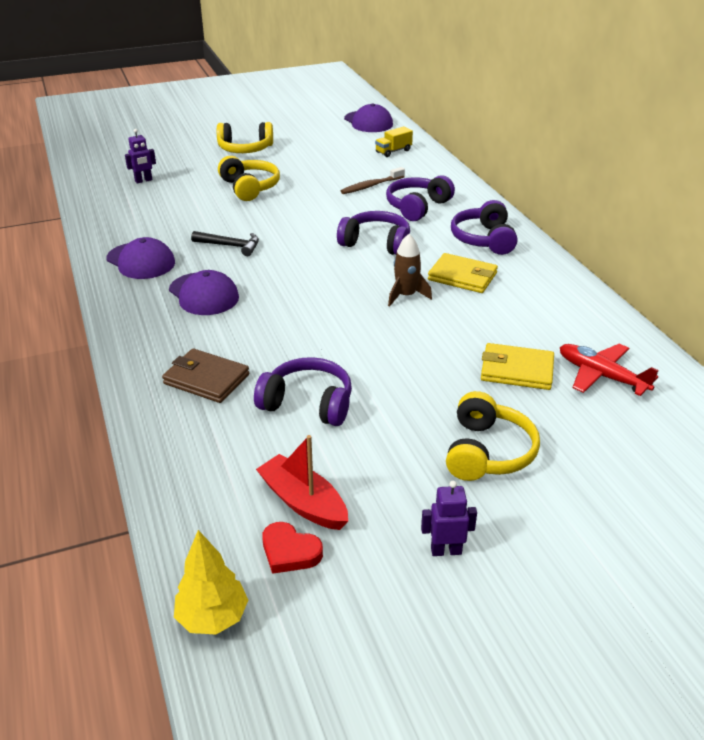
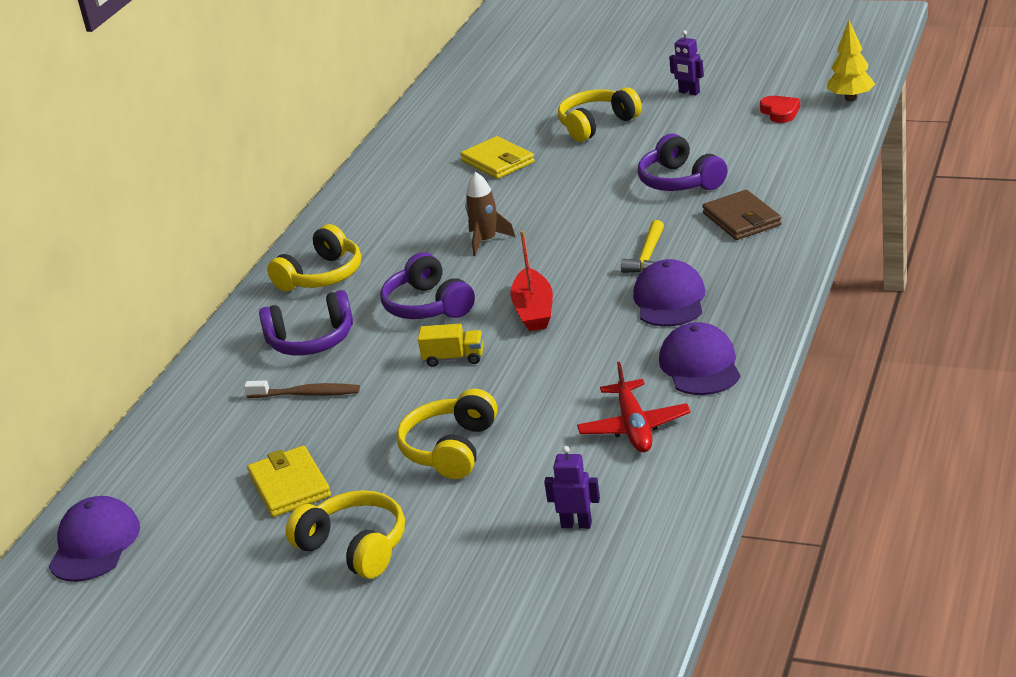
camera: 135 degrees left, 5 degrees down
(230, 246) = (580, 354): black hammer -> none
(256, 321) = (648, 256): none -> yellow hammer
(303, 502) = (747, 130): red boat -> red boat (533, 310)
(393, 151) = (178, 453): yellow truck -> yellow truck (454, 358)
(462, 276) = (409, 244): yellow wallet -> yellow wallet (289, 486)
(484, 239) = (322, 276): purple headphones -> yellow headphones
(601, 376) = (448, 143): red plane -> red plane (634, 427)

